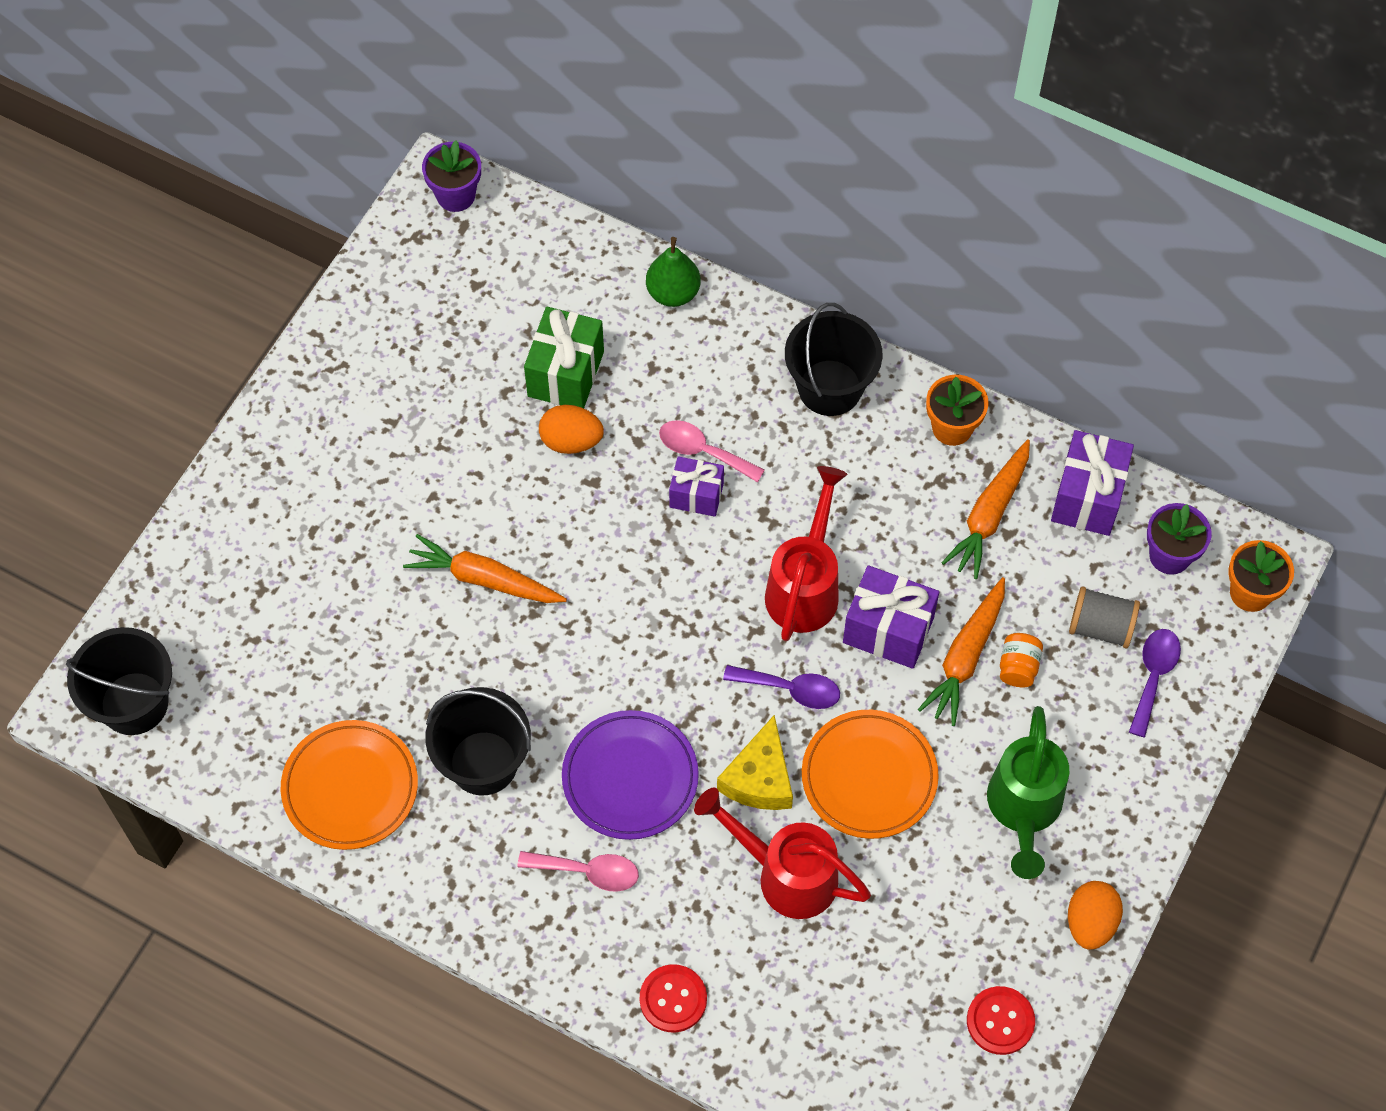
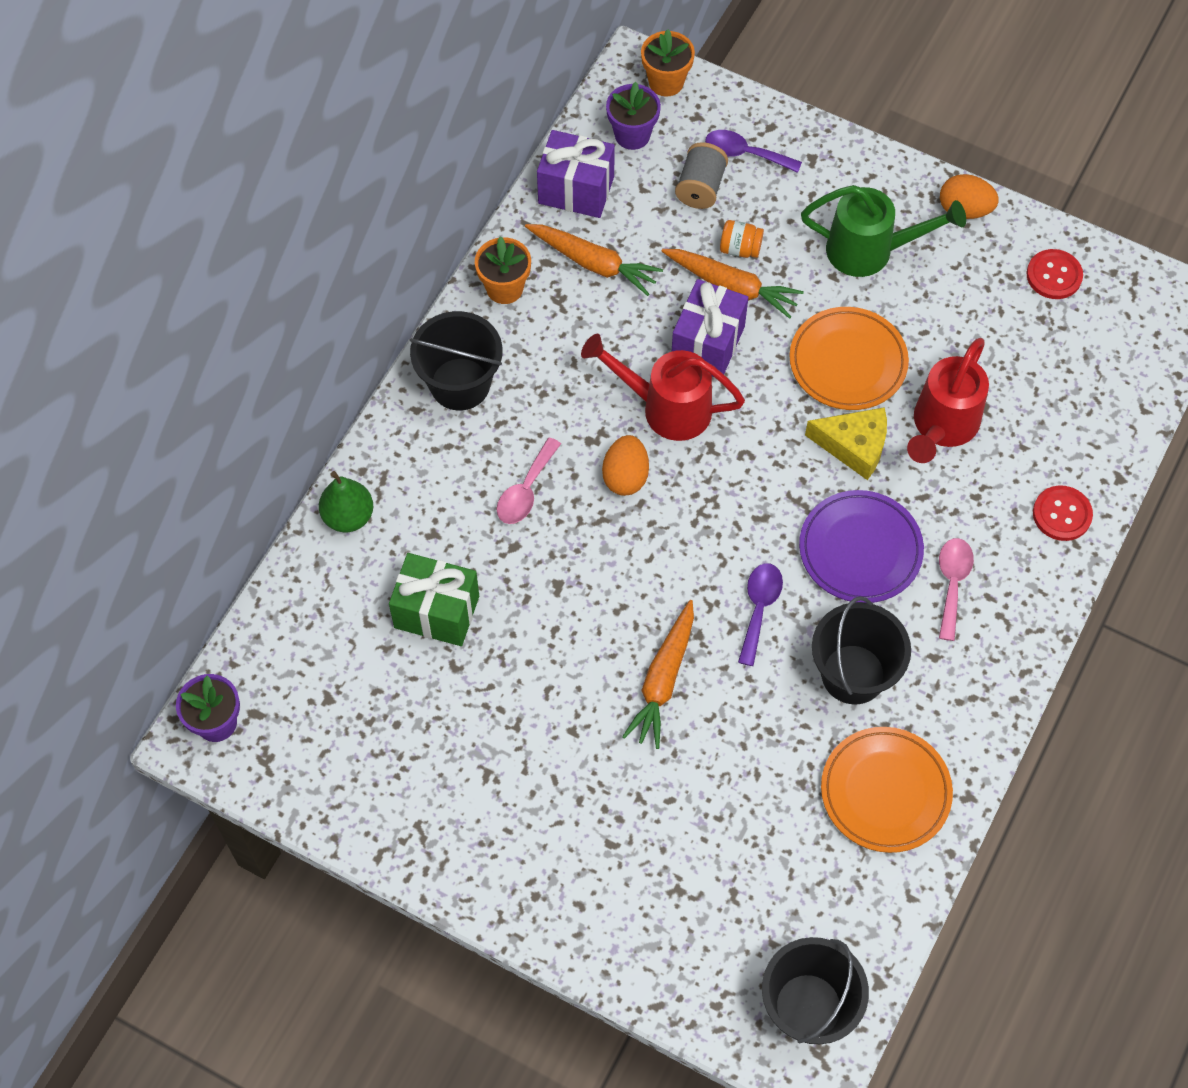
camera: 90 degrees left, 0 degrees up
(571, 441) = (512, 605): orange egg -> orange egg (625, 476)
(696, 495) = (573, 496): purple gift -> none
(790, 689) = (768, 421): purple spoon -> purple spoon (759, 608)

